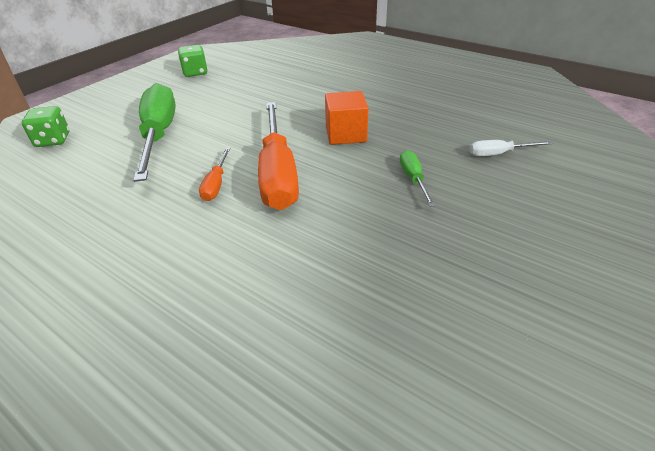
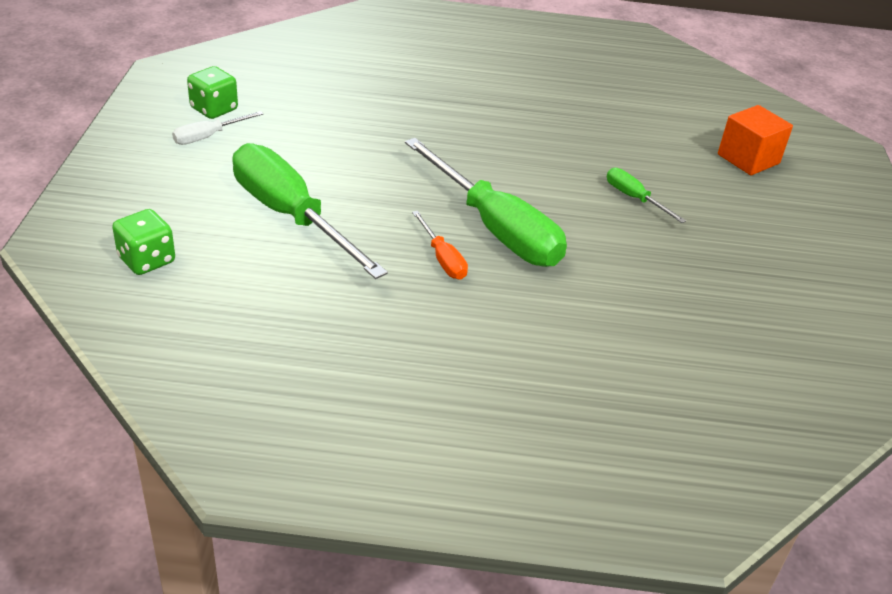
camera: 35 degrees left, 0 degrees up
(277, 174) = (495, 228): orange screwdriver -> green screwdriver
(346, 134) = (517, 162): orange cube -> orange cube (748, 159)
(498, 154) = (686, 150): white screwdriver -> white screwdriver (208, 136)

